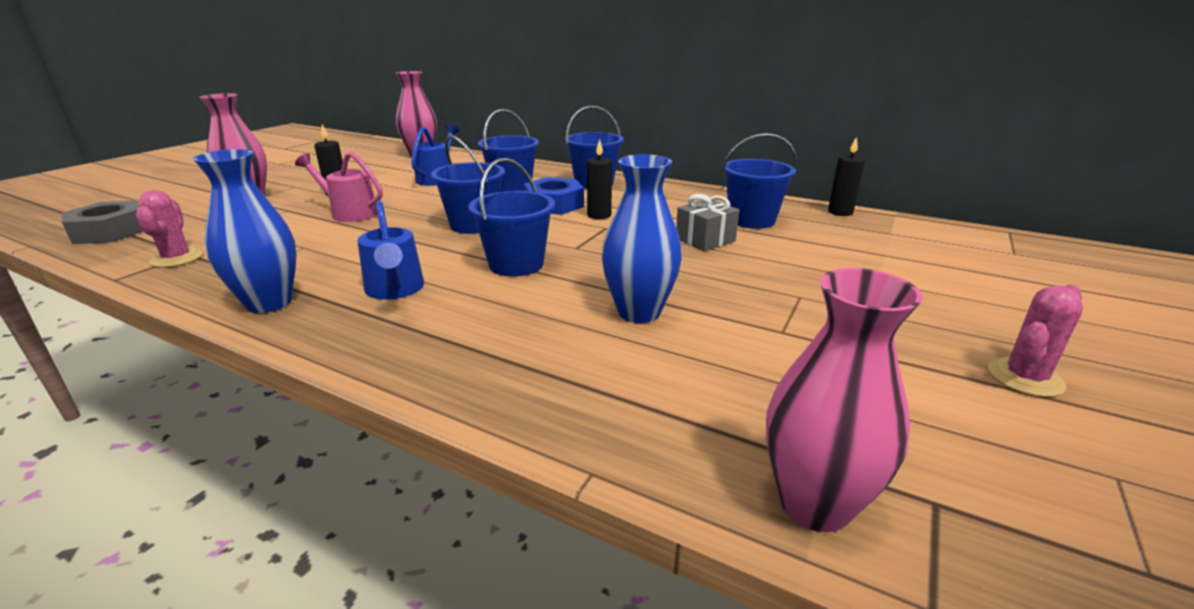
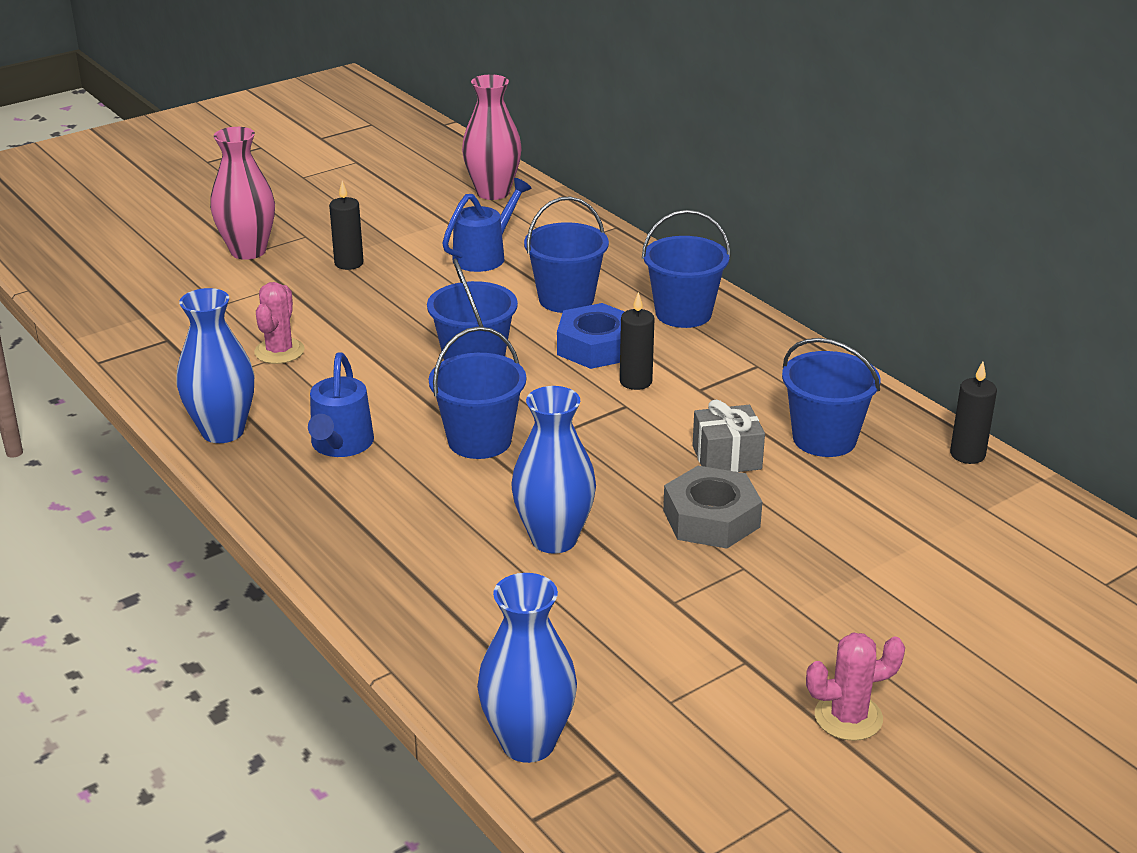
camera: 25 degrees right, 5 degrees up
(110, 231) = (100, 283): grey nut -> grey nut (711, 519)
(177, 258) = (156, 344): pink cactus -> pink cactus (279, 351)
(349, 213) = (347, 306): pink watering can -> none
(814, 504) = (528, 743): pink vase -> blue vase

